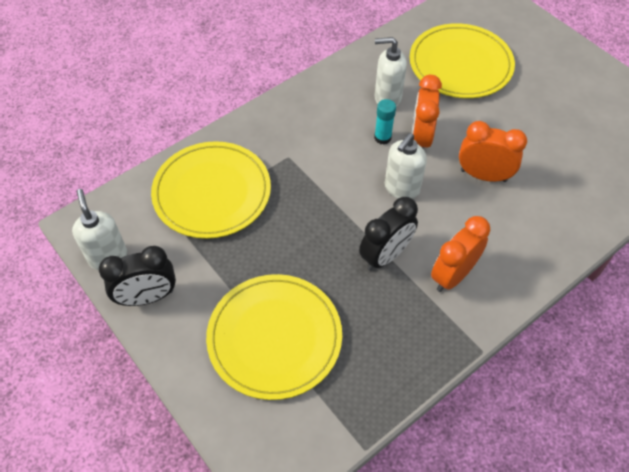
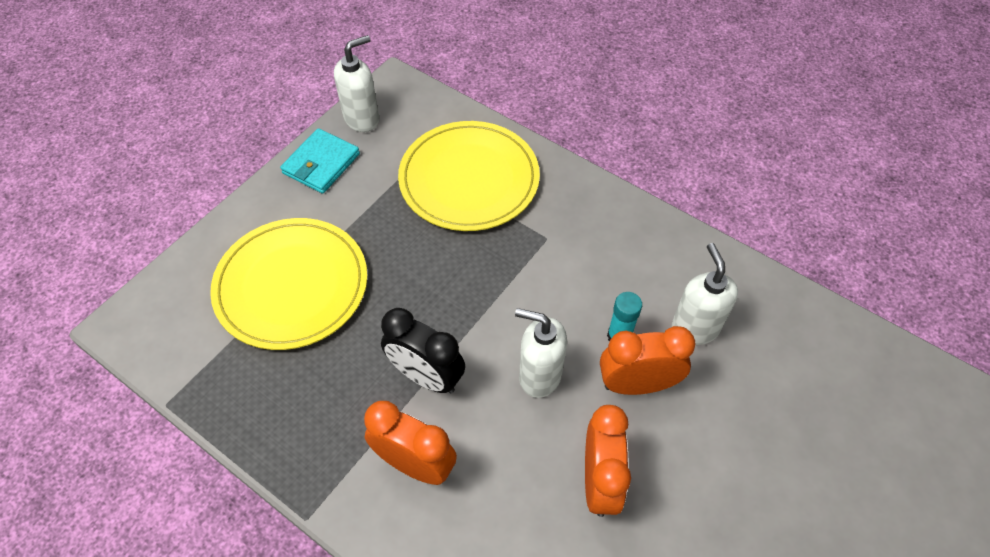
camera: 75 degrees right, 0 degrees up
(147, 297) = (321, 163): black clock -> turquoise wallet
(460, 64) = (813, 416): yellow plate -> none

